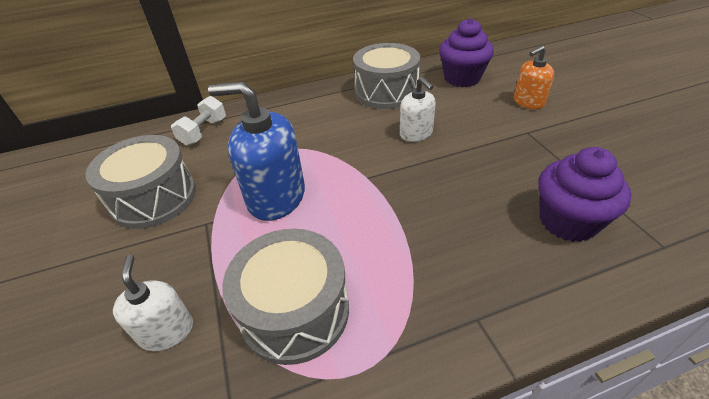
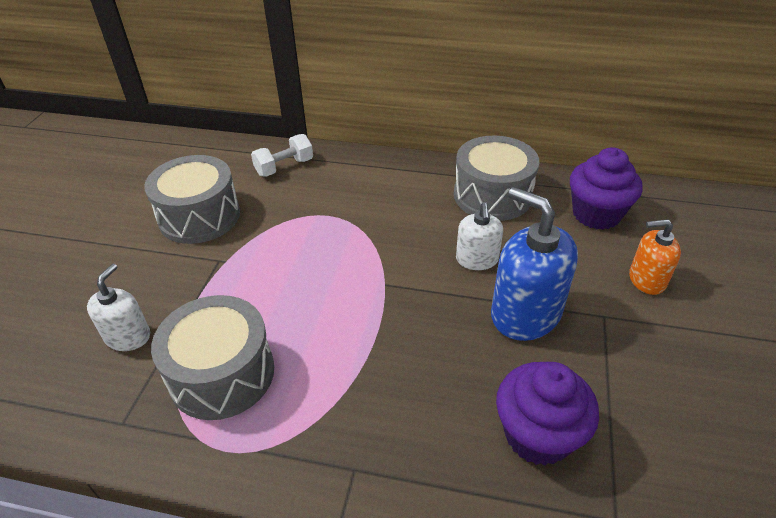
camera: 30 degrees right, 0 degrees up
(276, 197) = (290, 264): blue soap dispenser -> blue soap dispenser (525, 313)

